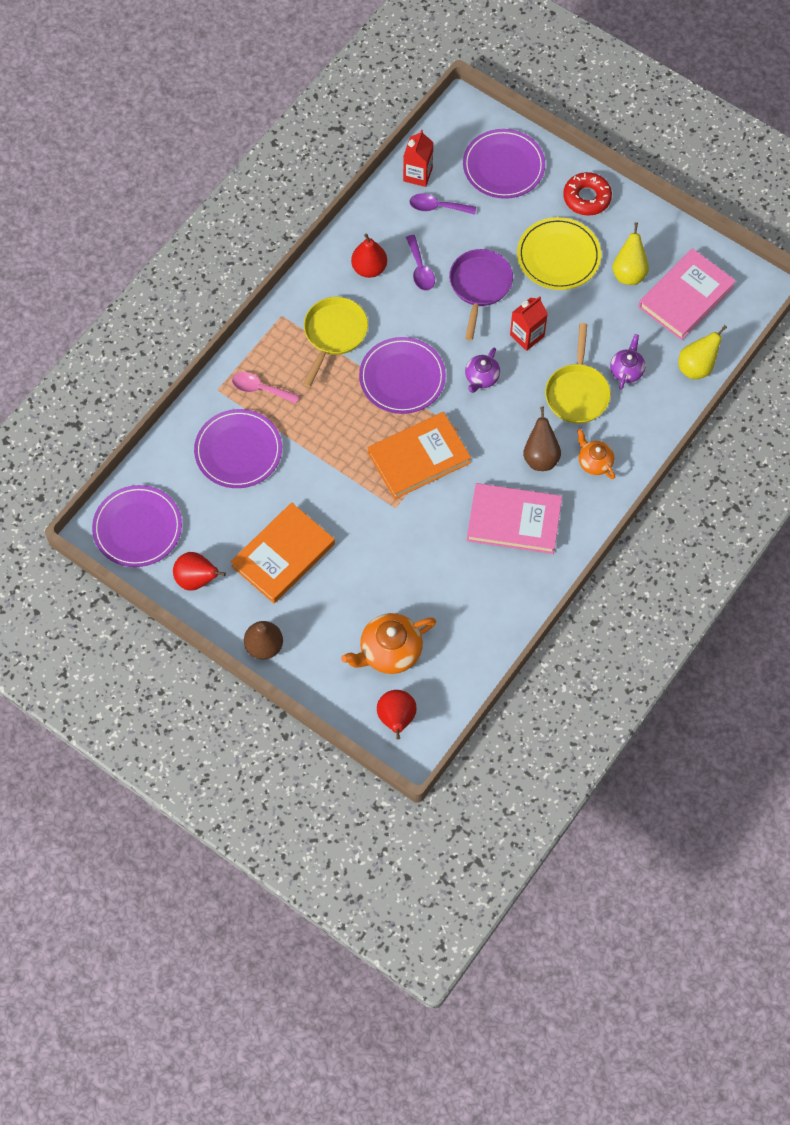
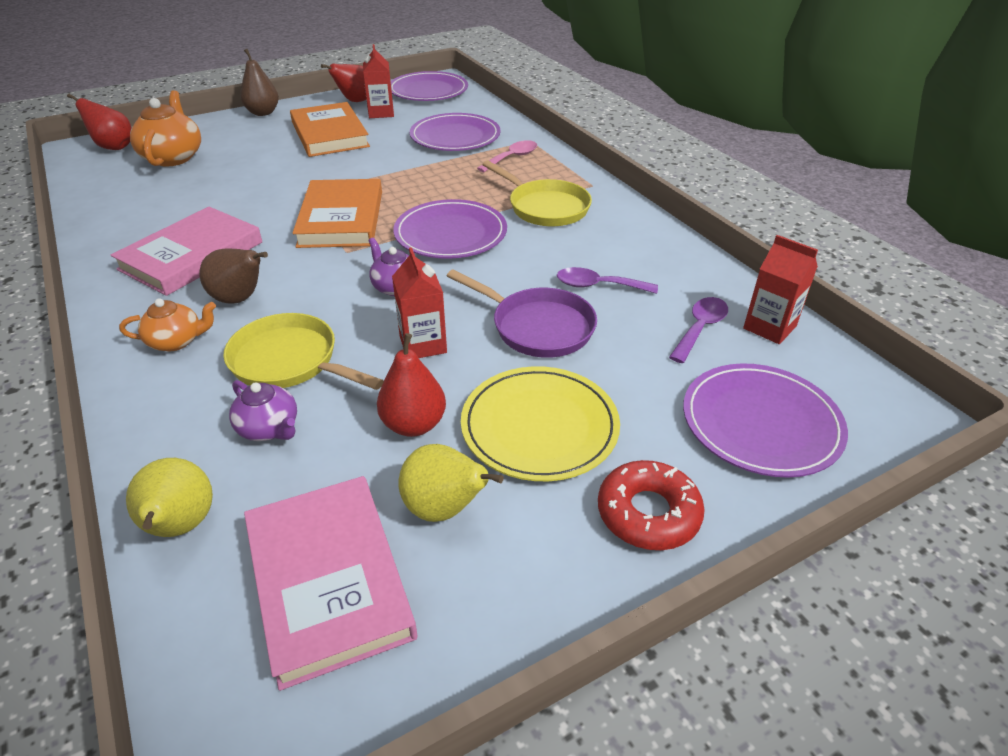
camera: 115 degrees right, 25 degrees down
(214, 540) = (381, 113): none -> red carton
(369, 268) = (623, 250): red pear -> red pear (414, 424)

